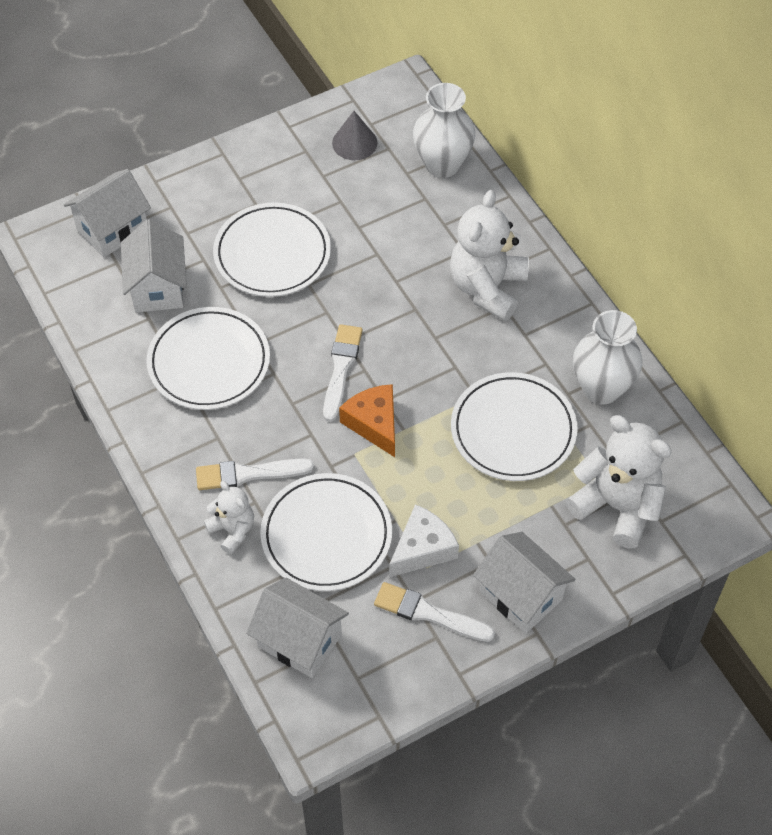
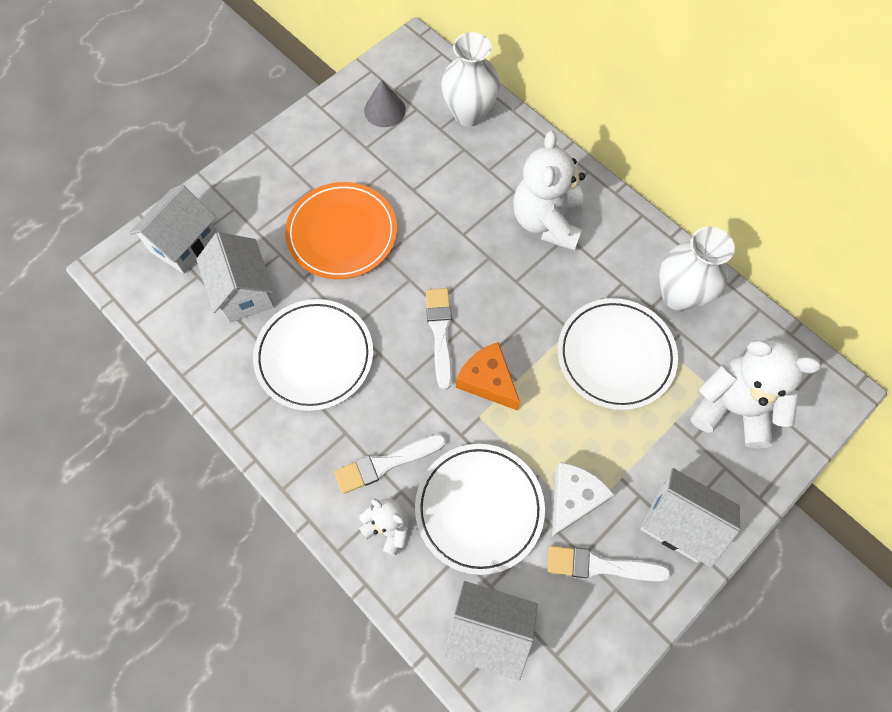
camera: 15 degrees left, 10 degrees up
(272, 254) = (342, 233): white plate -> orange plate

